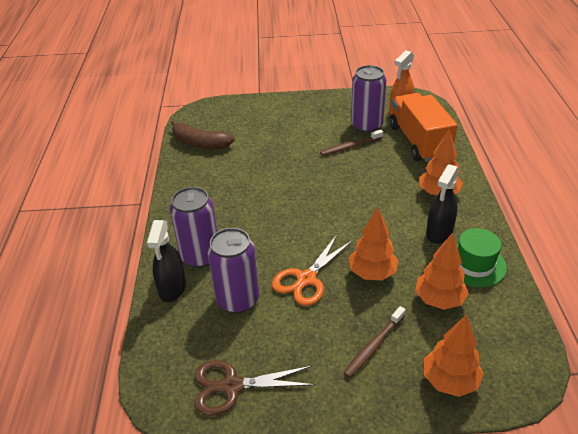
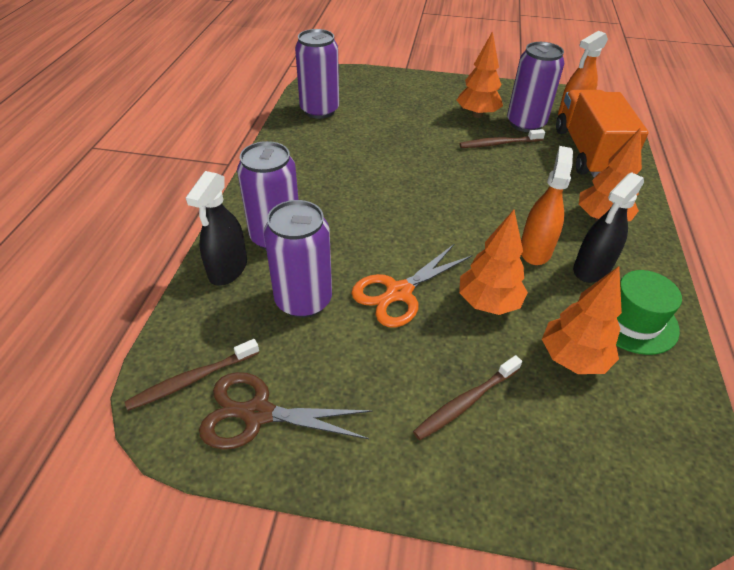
camera: 10 degrees right, 5 degrees up
(176, 374) = (192, 379): none -> brown toothbrush
(200, 143) = (319, 110): brown banana -> purple can
(396, 227) = (535, 250): none -> orange spray bottle
(450, 381) = (564, 480): orange tree -> orange tree (477, 115)

